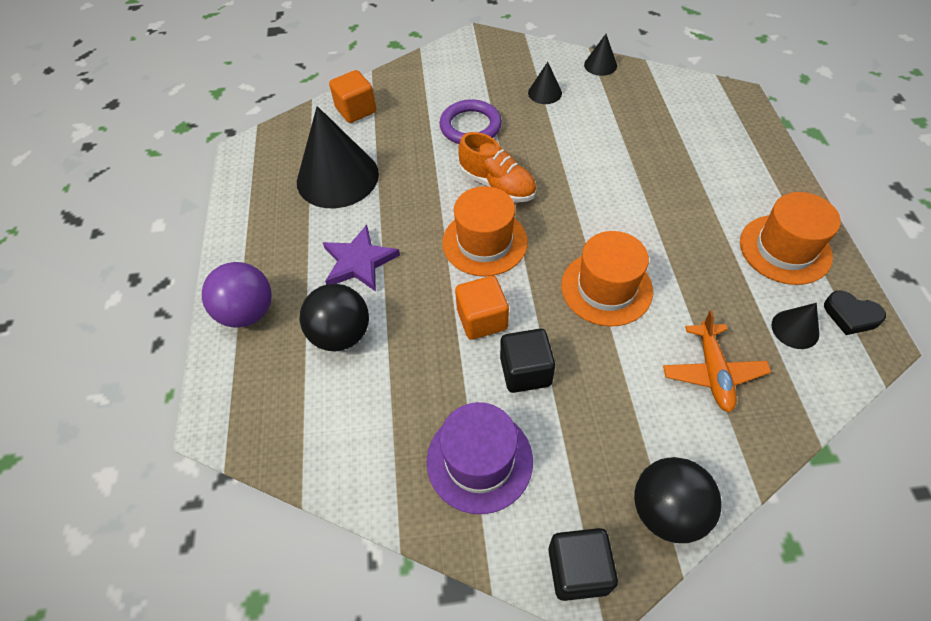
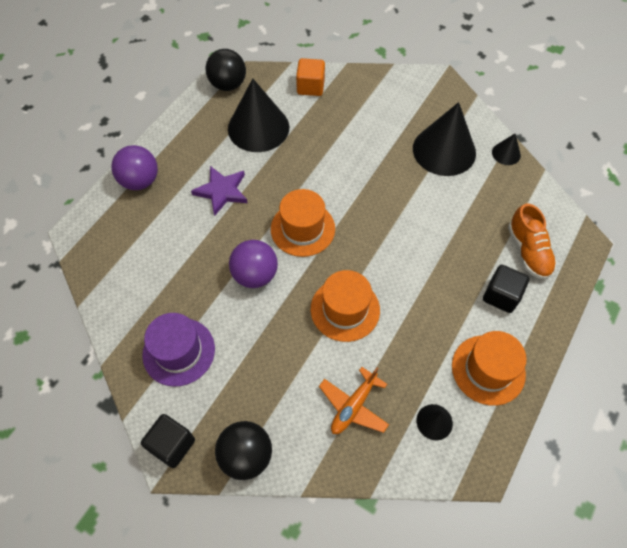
camera: 35 degrees right, 5 degrees up
(341, 334) = (174, 228): black ball -> black ball (228, 85)
(470, 126) = (370, 144): purple ring -> none
(482, 319) = (255, 275): orange cube -> purple ball
(497, 185) = (347, 196): orange shoe -> orange shoe (528, 251)
(525, 371) = (249, 323): black cube -> black cube (501, 296)
(545, 93) = (444, 150): black cone -> black cone, size x2.22
(850, 315) = (481, 442): black heart -> none

